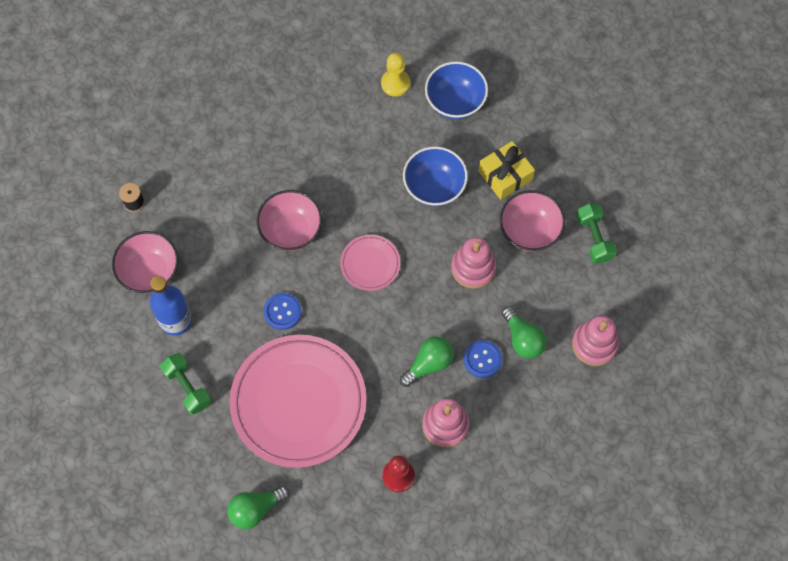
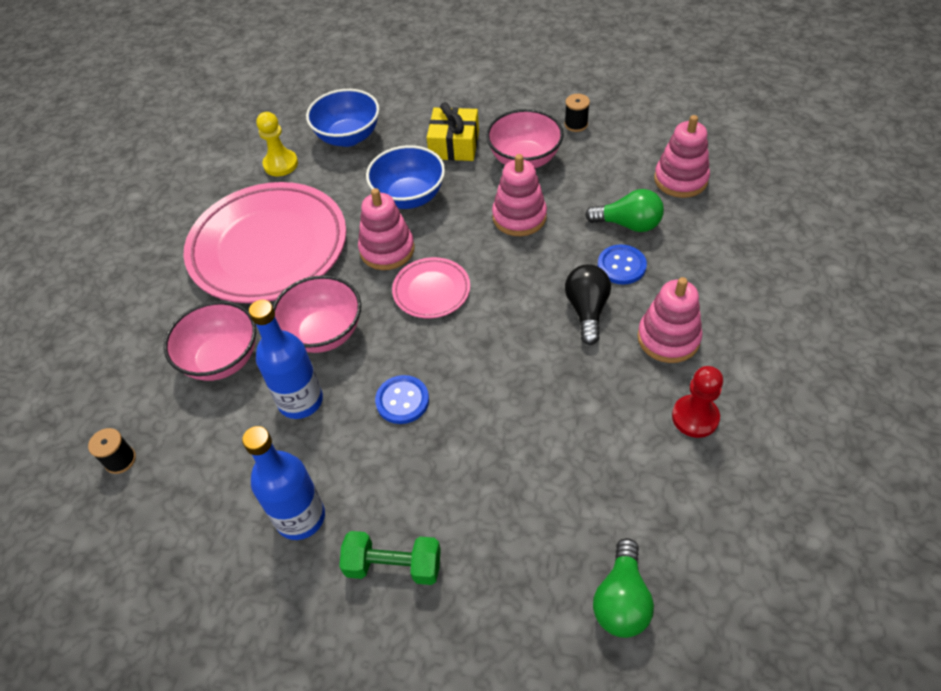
camera: 45 degrees left, 15 degrees down
(150, 272) = (214, 503): pink bowl -> pink bowl (222, 359)
(239, 259) = (300, 401): none -> blue bottle
(298, 403) = (523, 457): pink plate -> pink plate (269, 248)
(380, 211) = (387, 250): none -> pink stacking toy
(429, 364) = (587, 310): green light bulb -> black light bulb
(594, 238) = (576, 124): green dumbbell -> black spool

